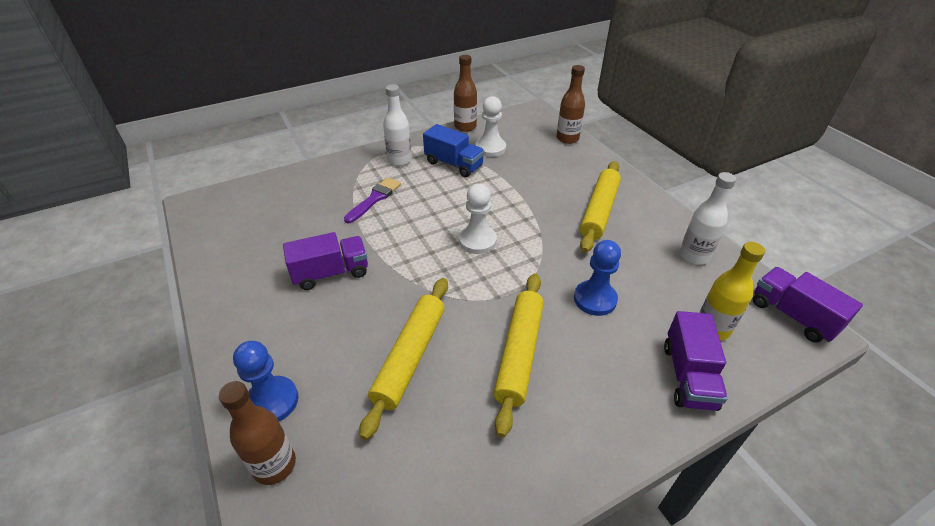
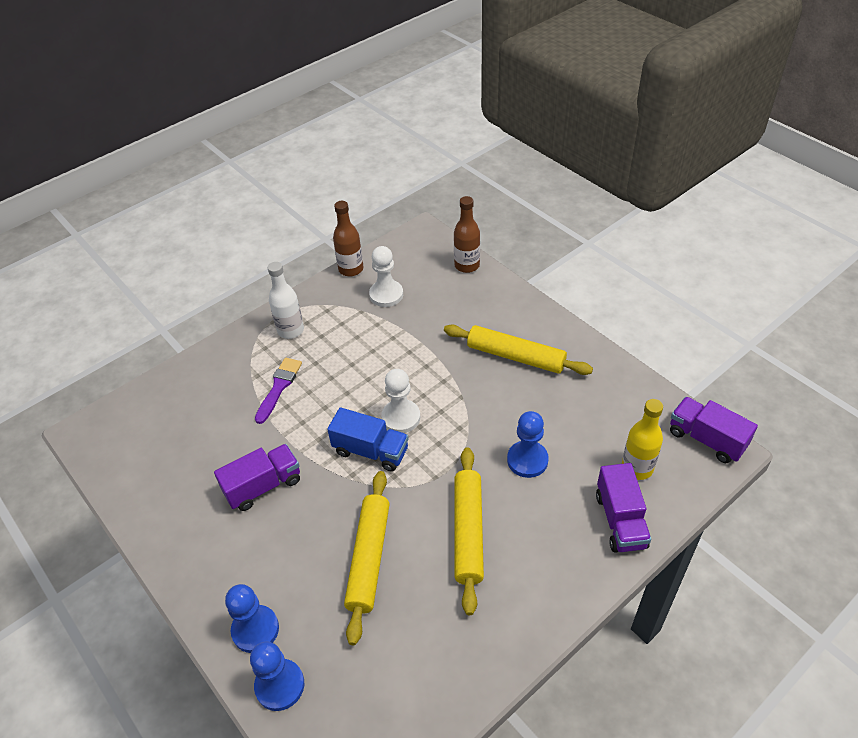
camera: 10 degrees left, 5 degrees up
(274, 465) = (280, 685): brown bottle -> blue pawn
(454, 164) = (351, 325): blue truck -> blue truck (371, 451)
(599, 211) = (516, 356): yellow rolling pin -> yellow rolling pin turned 75 degrees counterclockwise
(694, 256) = (613, 392): white bottle -> none

